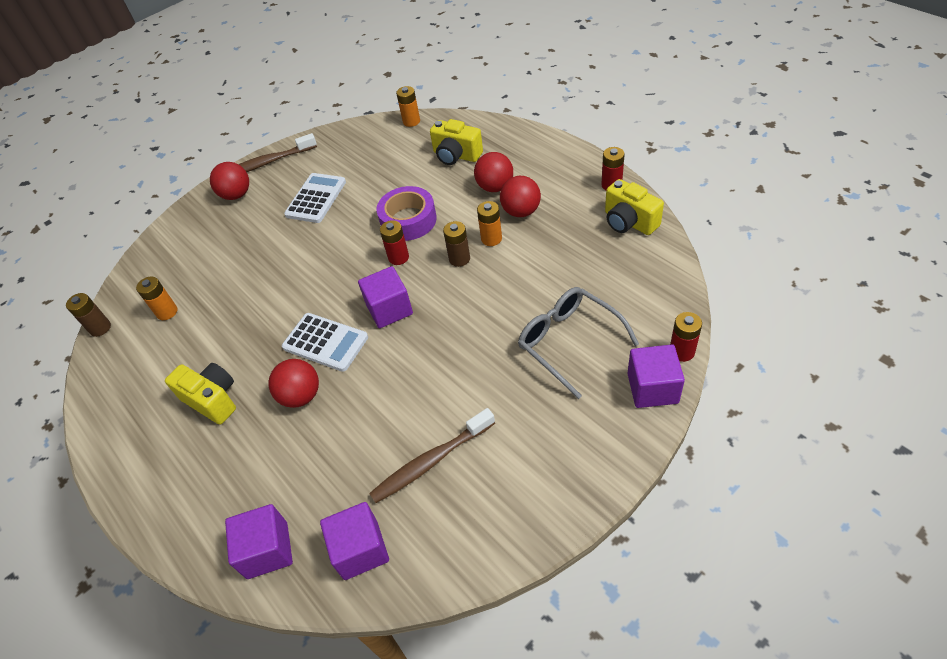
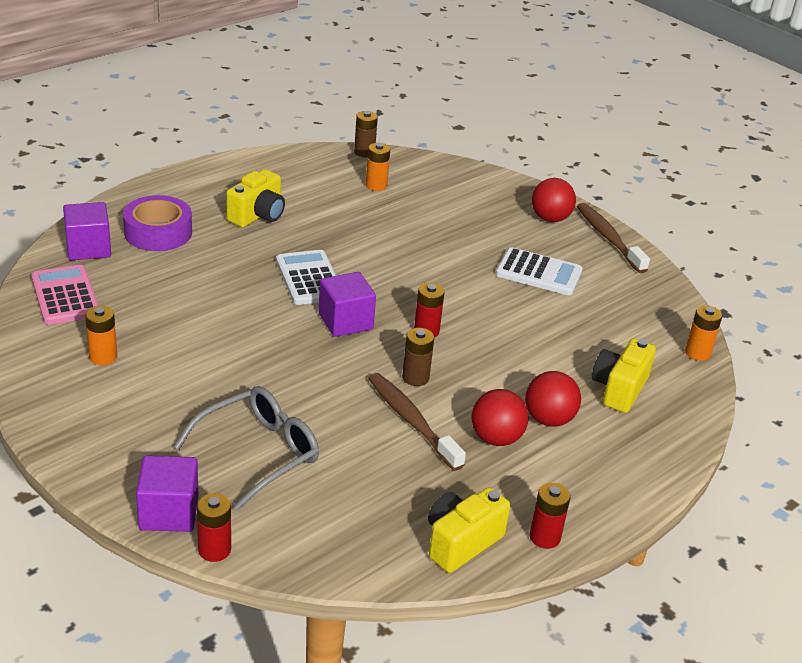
camera: 80 degrees right, 15 degrees down
(301, 396) = (245, 264): red ball -> none
(325, 342) = (309, 278): white calculator -> white calculator turned 135 degrees clockwise
(360, 549) = (65, 296): purple cube -> pink calculator
(408, 220) = (491, 341): purple tape -> purple tape (158, 232)
(430, 461) = (138, 339): brown toothbrush -> brown toothbrush (411, 421)
(491, 239) = (447, 407): orange battery -> orange battery (103, 357)

